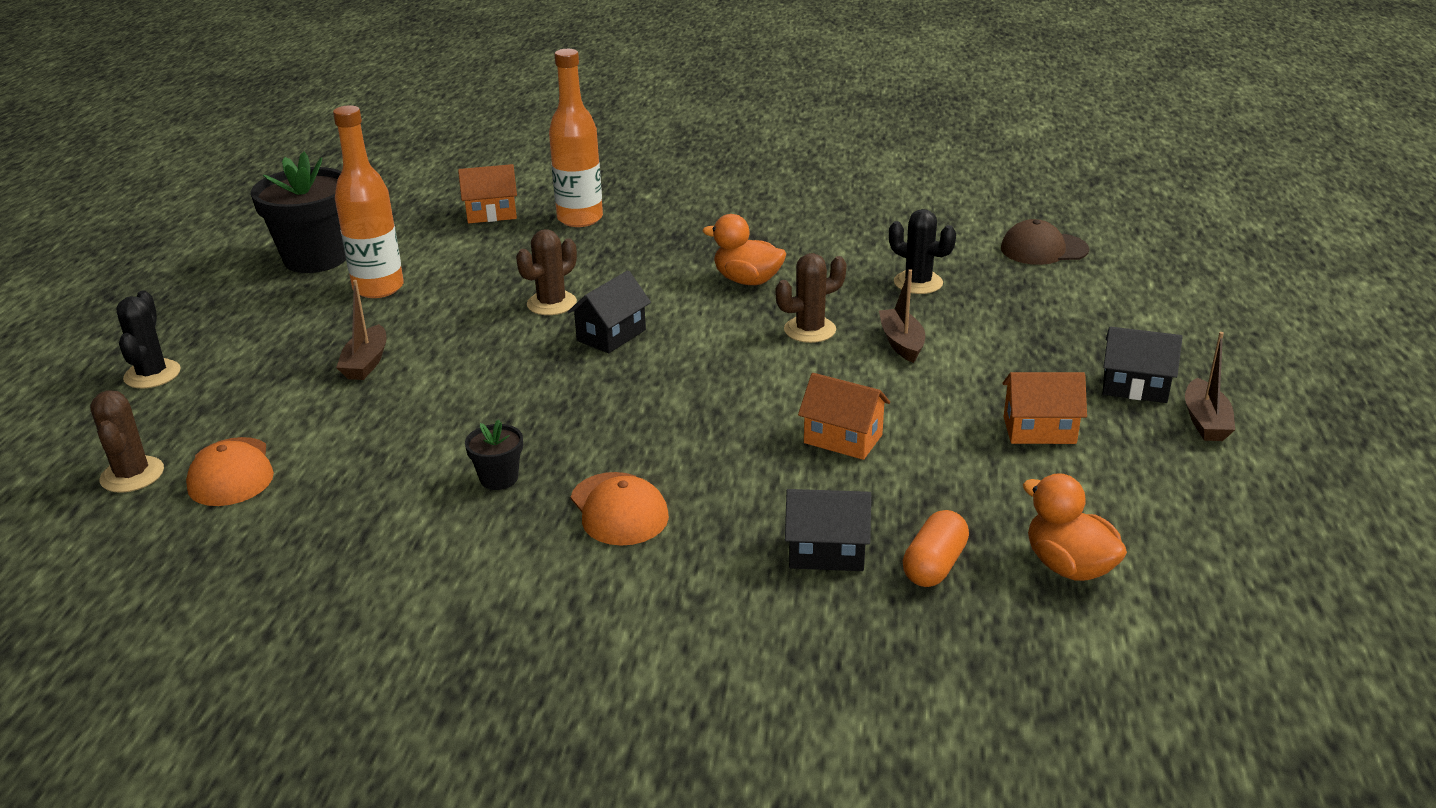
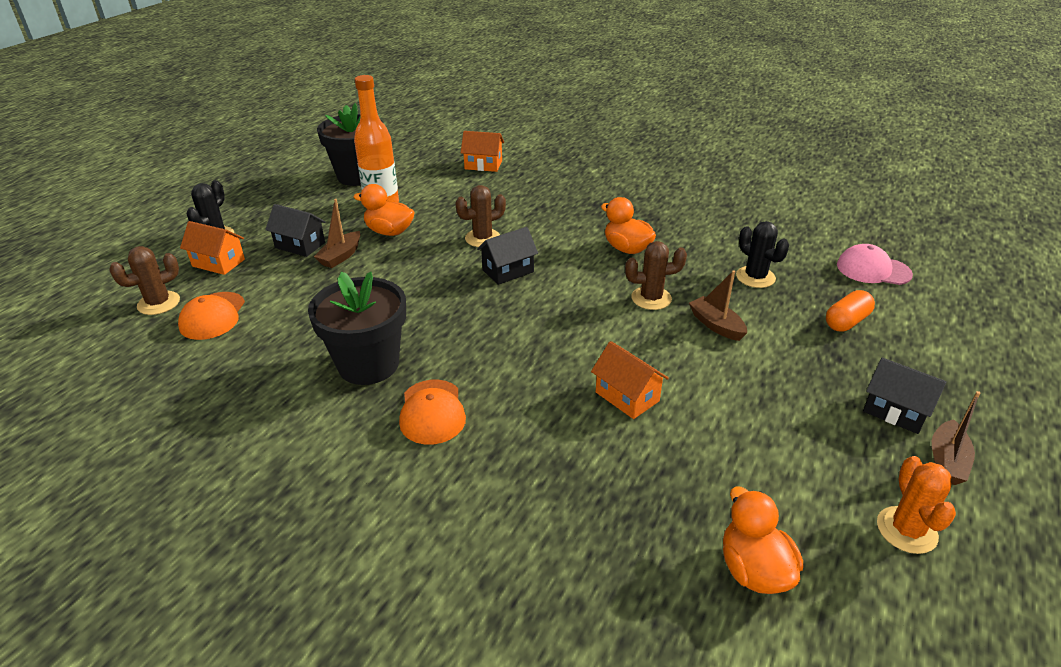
camera: 20 degrees right, 5 degrees up
(132, 475) = (158, 303): brown cactus -> brown cactus turned 45 degrees clockwise
(414, 320) = (389, 232): none -> orange duck
(499, 478) = (368, 364): black flower pot -> black flower pot, size x2.19
(580, 219) = (538, 179): orange bottle -> none
(826, 552) = (560, 494): black house -> black house (300, 245)
(901, 343) = (716, 325): brown boat -> brown boat turned 45 degrees counterclockwise
(934, 565) = (639, 533): orange capsule -> orange capsule (846, 322)
(1039, 430) = (791, 430): orange house -> orange house (218, 263)
(1043, 249) = (873, 270): brown cap -> pink cap
(1196, 492) = (906, 530): none -> orange cactus

